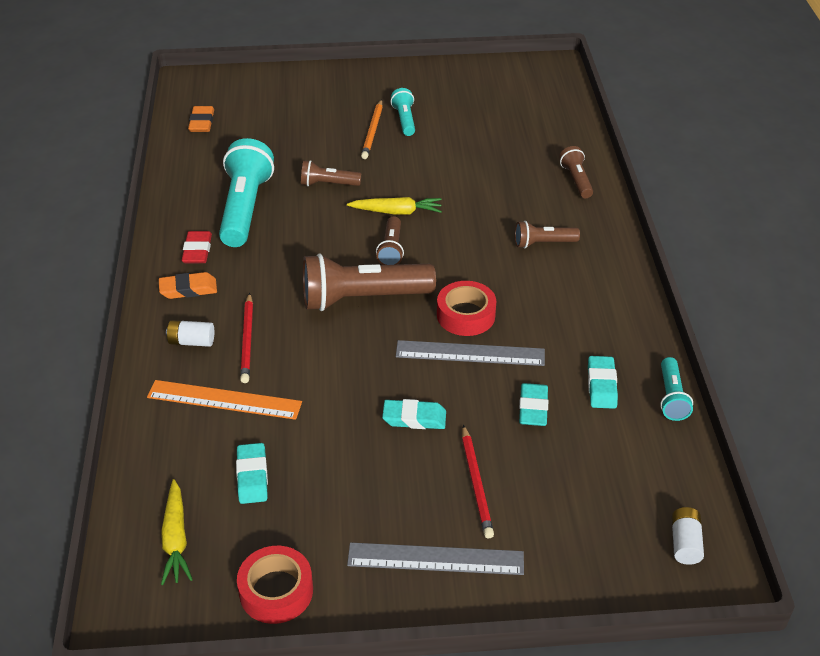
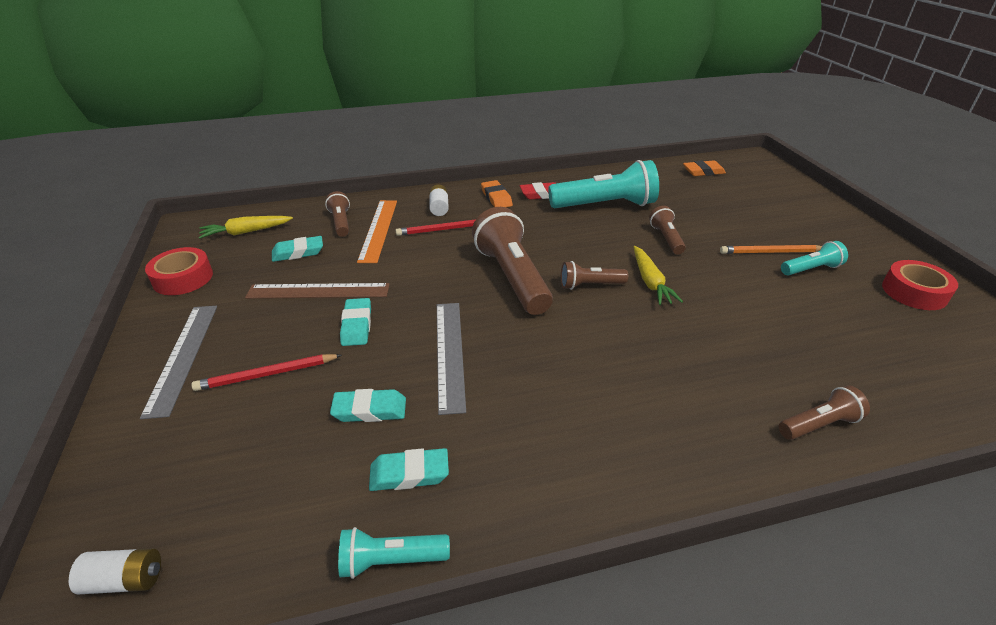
camera: 80 degrees right, 5 degrees down
(344, 452) = (318, 291): none -> brown ruler
(466, 315) = (507, 345): red tape -> red tape (914, 292)
(543, 243) = (660, 398): brown flashlight -> brown flashlight (341, 222)

